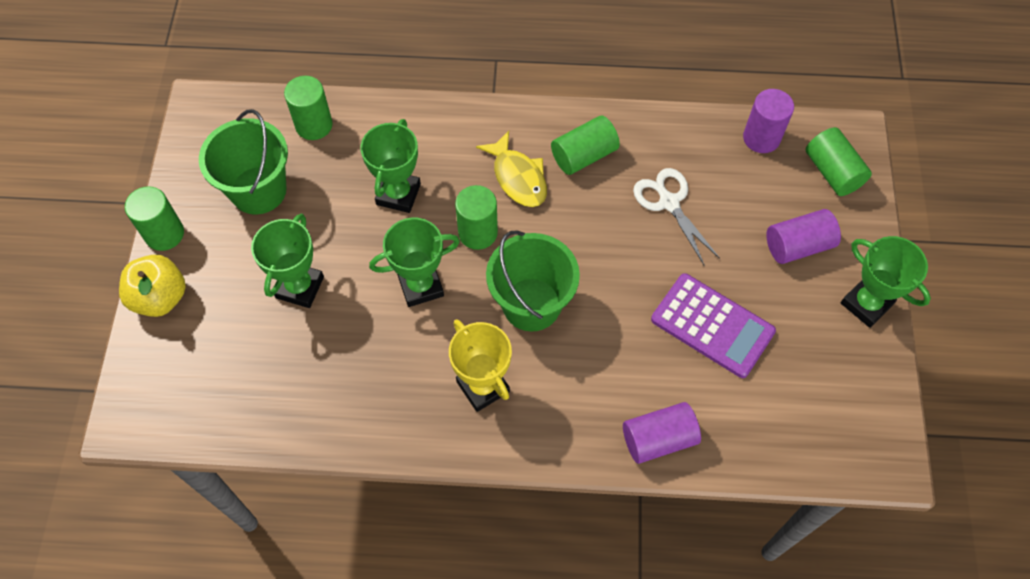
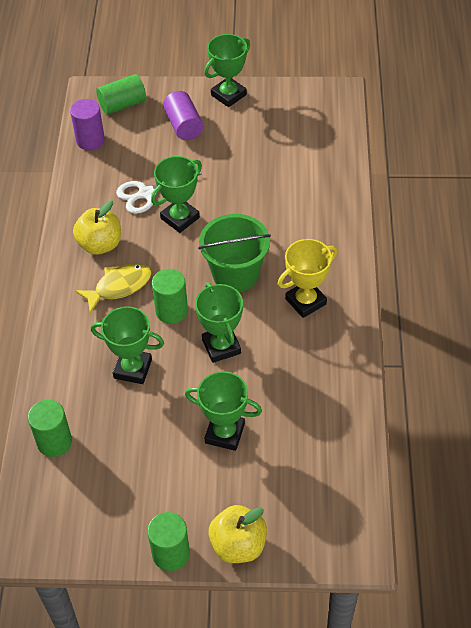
camera: 90 degrees left, 10 degrees down
(258, 190) = (125, 479): green bucket -> none
(584, 155) = (100, 244): green cylinder -> yellow apple
(626, 241) = (180, 218): none -> green trophy
(658, 439) = (336, 202): purple cylinder -> none
(712, 326) = (248, 172): purple calculator -> none

